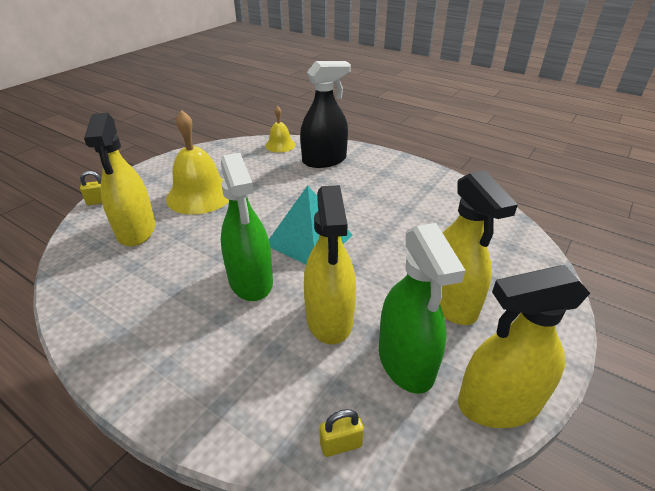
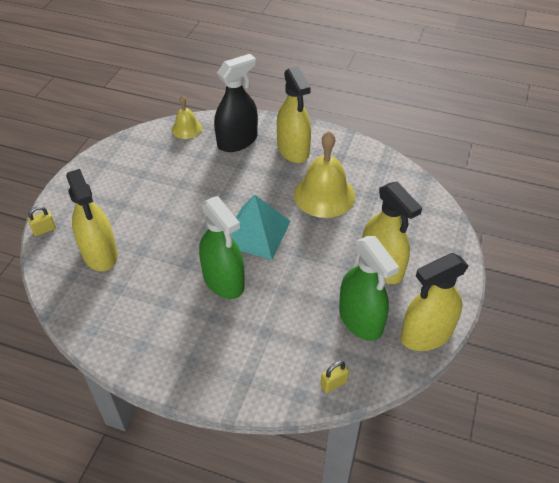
camera: 15 degrees left, 10 degrees up
(200, 195) = (137, 204): yellow bell -> yellow bell (324, 195)
(329, 318) = (297, 299): yellow spray bottle -> yellow spray bottle (293, 150)

